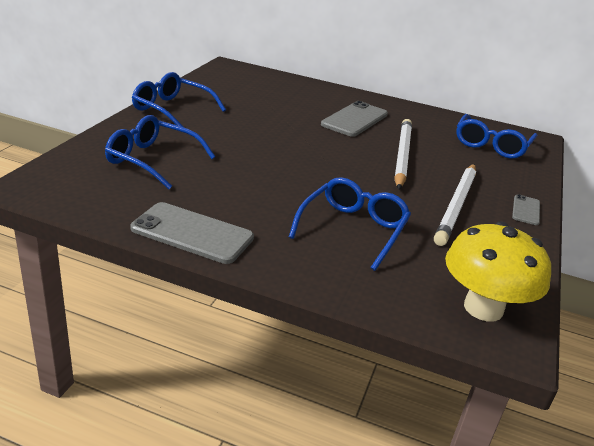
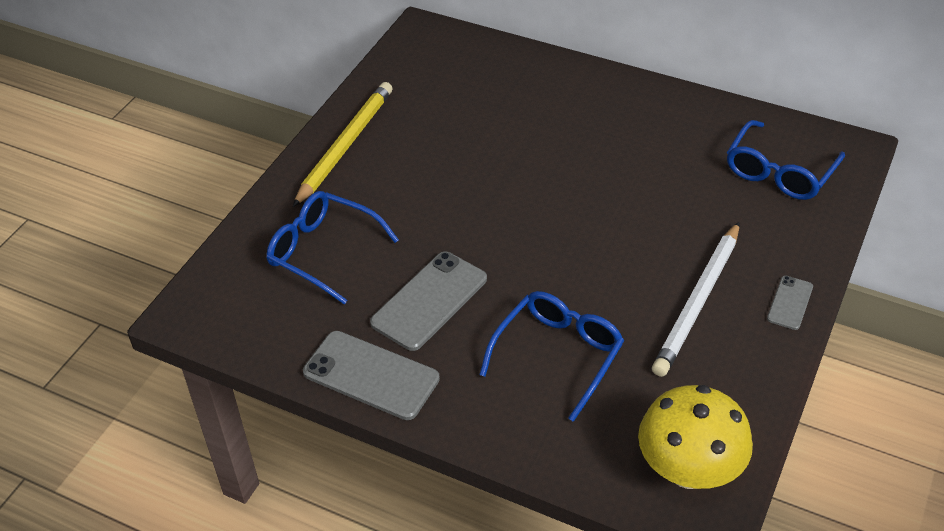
camera: 10 degrees right, 15 degrees up
(172, 110) = (345, 146): blue glasses -> yellow pencil
(354, 119) = (591, 136): grey phone -> grey phone (429, 301)
(402, 156) = (645, 209): white pencil -> none

